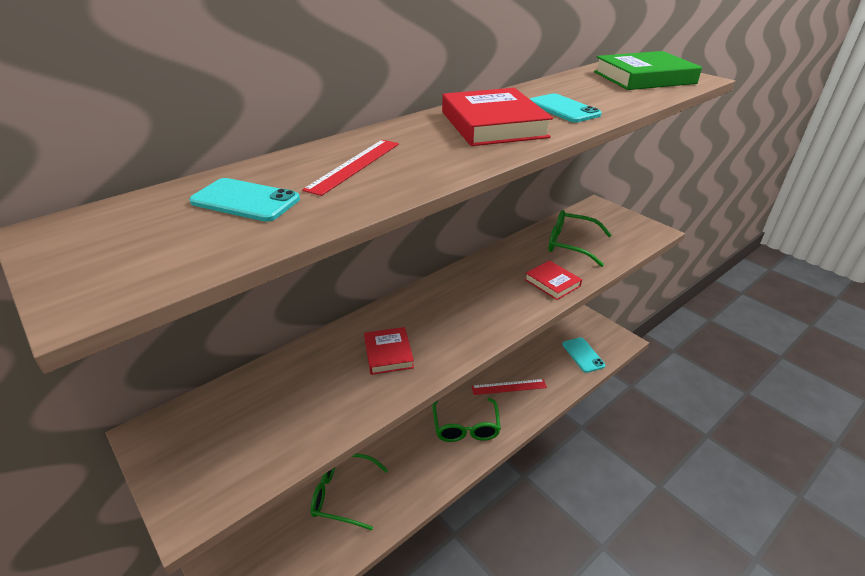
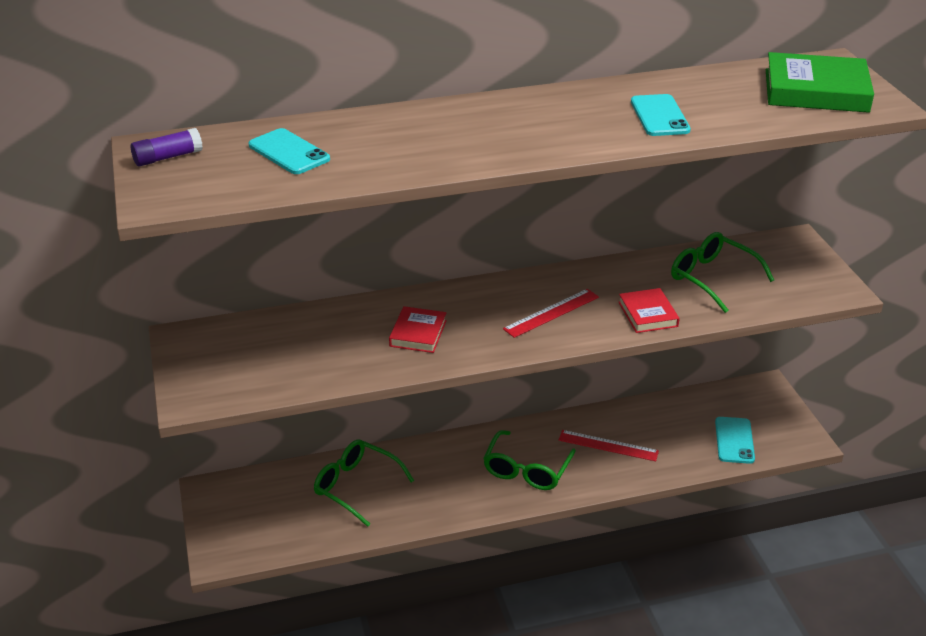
camera: 25 degrees right, 0 degrees up
(85, 238) = (167, 157): none -> purple glue stick
(354, 165) = (395, 139): red ruler -> red ruler (551, 313)
(493, 124) = (563, 120): red book -> none

